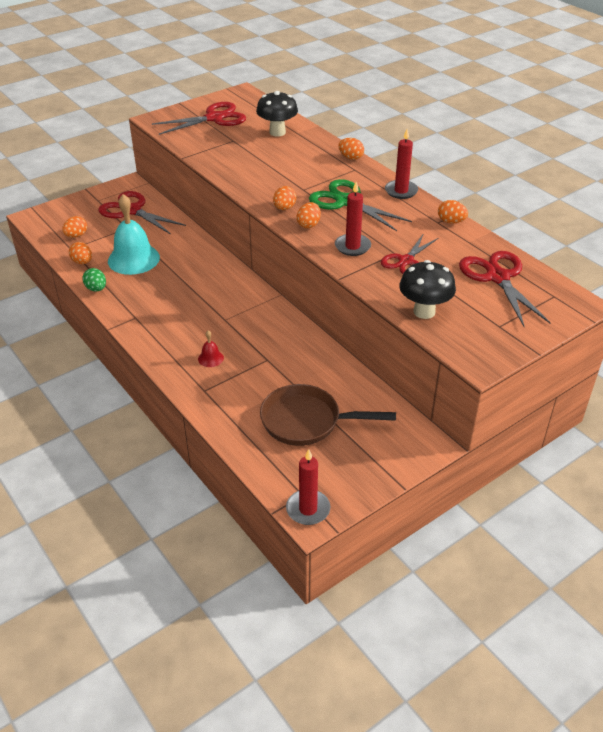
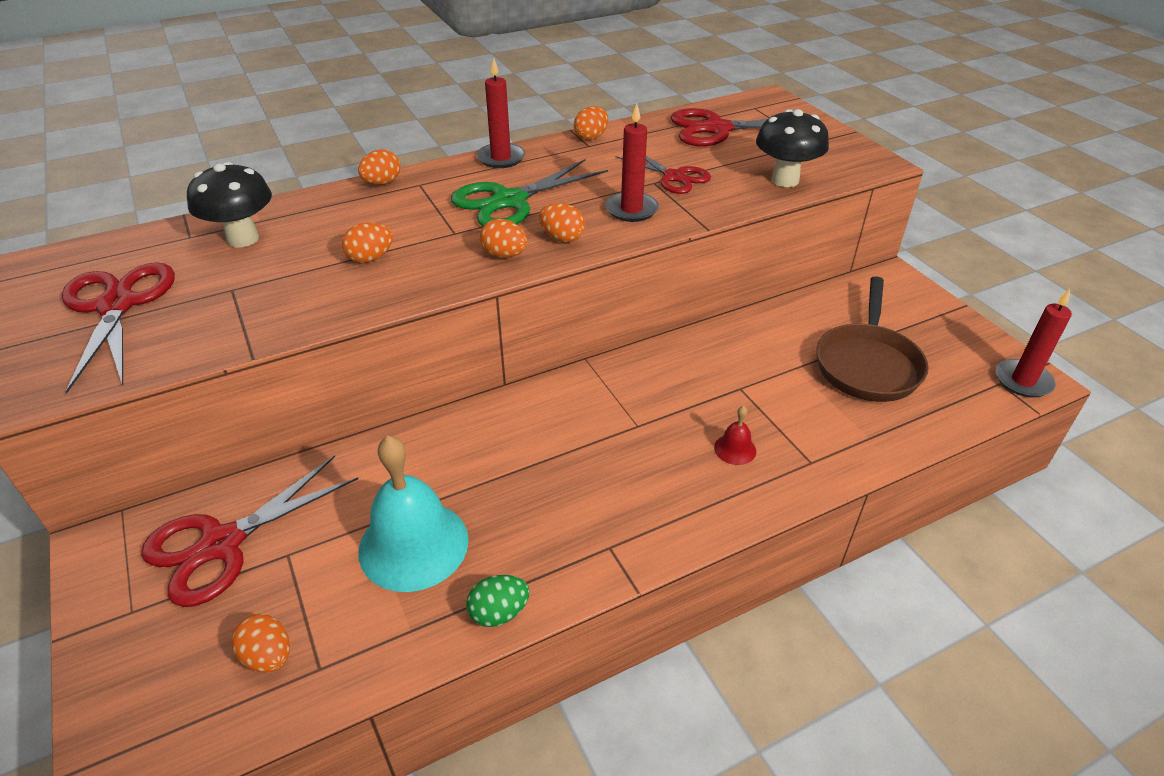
camera: 80 degrees left, 0 degrees up
(82, 262) = (387, 641): orange egg -> orange egg (370, 258)

